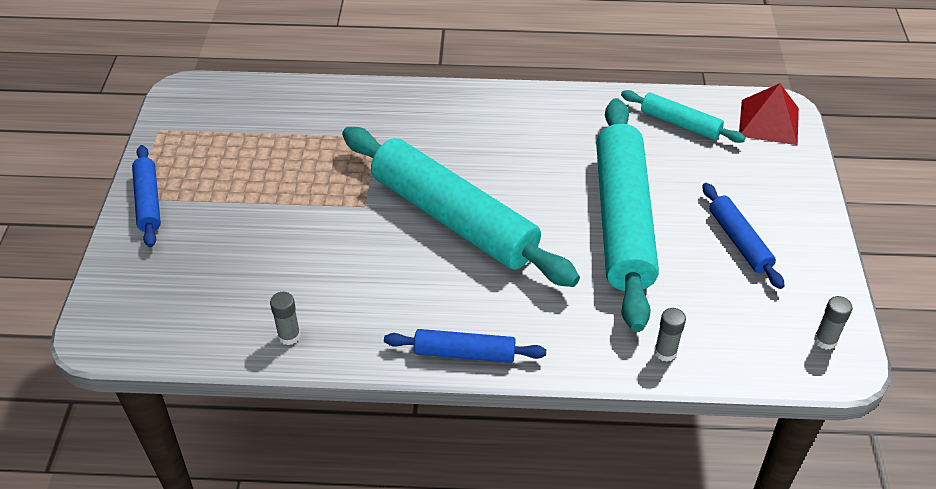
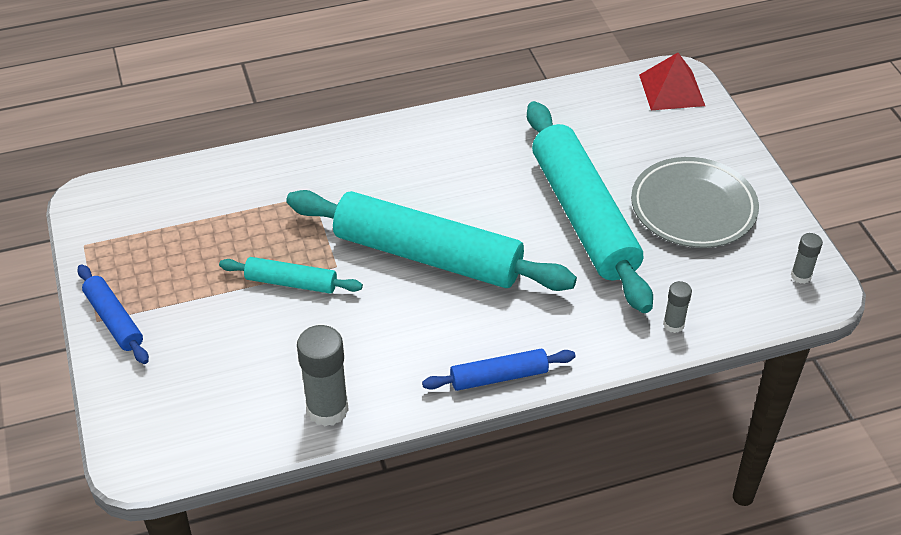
camera: 20 degrees left, 0 degrees up
(289, 336) = (327, 409): grey glue stick -> grey glue stick, size x1.88
(680, 123) = (594, 111): turquoise rolling pin -> turquoise rolling pin (291, 282)
(739, 241) = (693, 208): blue rolling pin -> grey plate

